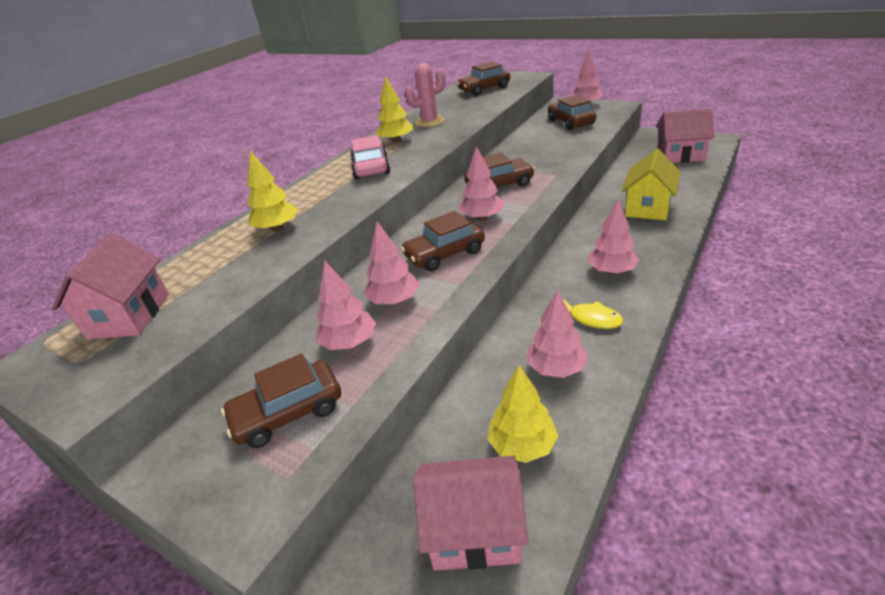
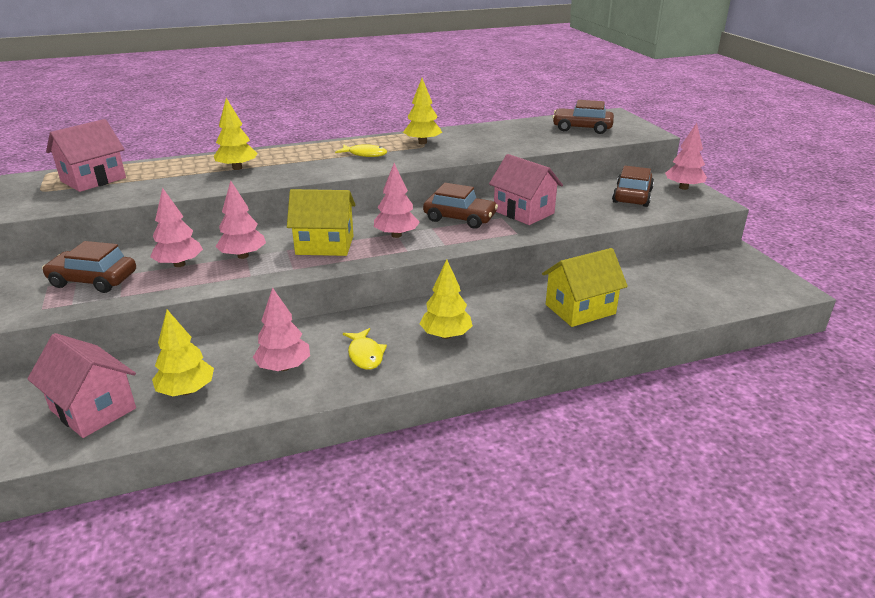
camera: 35 degrees right, 5 degrees down
(371, 167) = (365, 154): pink car -> yellow fish
(430, 122) = (477, 138): pink cactus -> none
(444, 254) = (325, 245): brown car -> yellow house
(611, 271) = (446, 335): pink tree -> yellow tree
(680, 155) = (716, 284): pink house -> pink house (523, 212)

